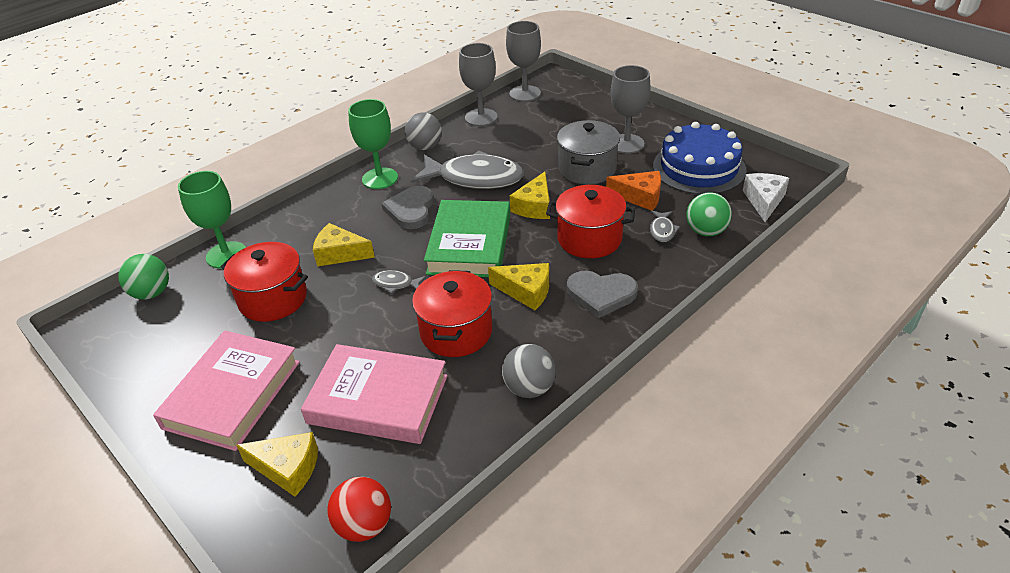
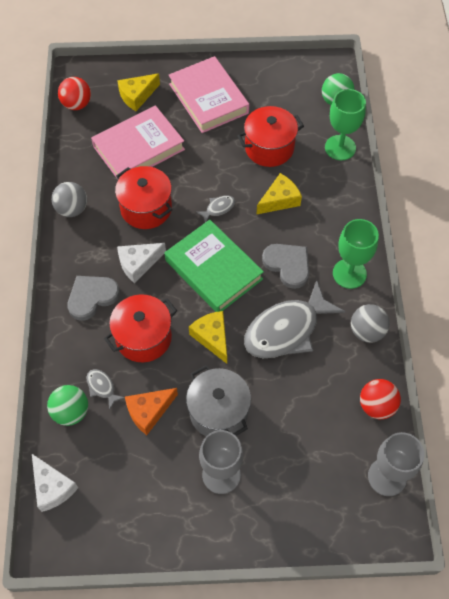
camera: 130 degrees right, 20 degrees up
(481, 117) = (376, 406): grey goblet -> red ball
(526, 291) = (138, 264): yellow cheese -> white cheese
(699, 168) = (134, 490): blue cake -> none

